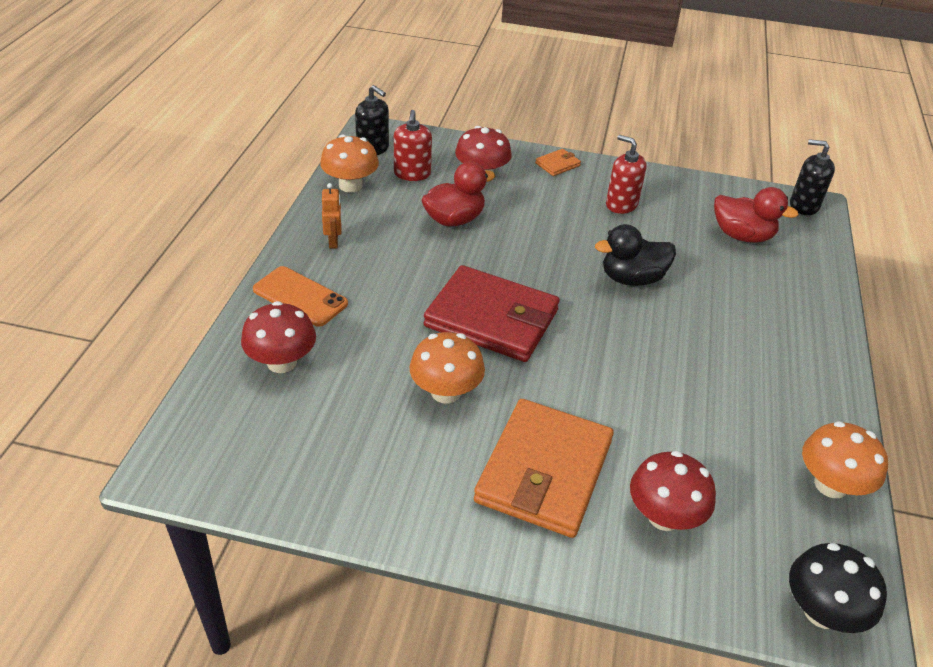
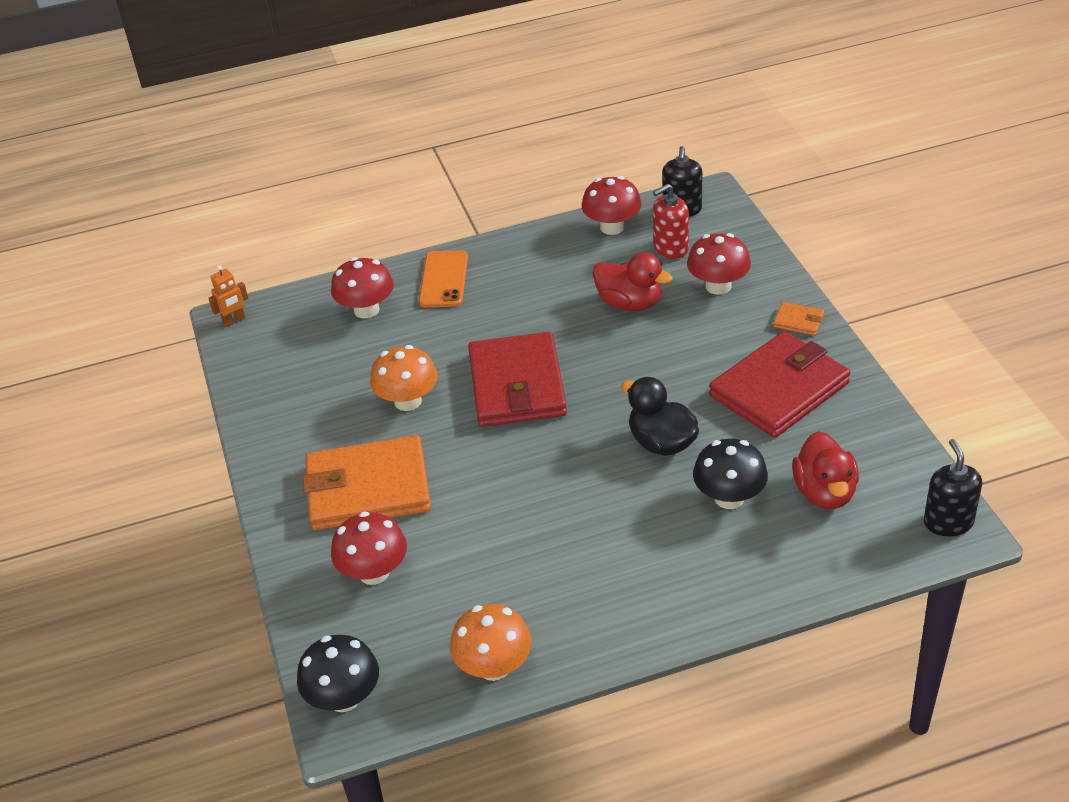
camera: 65 degrees right, 0 degrees up
(333, 242) = (526, 259): orange robot -> orange robot (234, 321)
(350, 185) = (612, 227): orange mushroom -> red mushroom
(621, 204) = (779, 389): red soap dispenser -> red wallet
(717, 276) = (729, 497): none -> black mushroom

